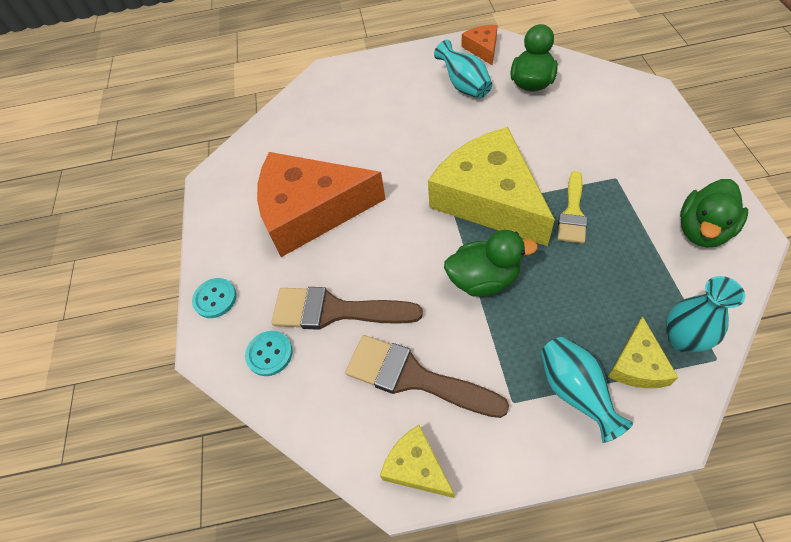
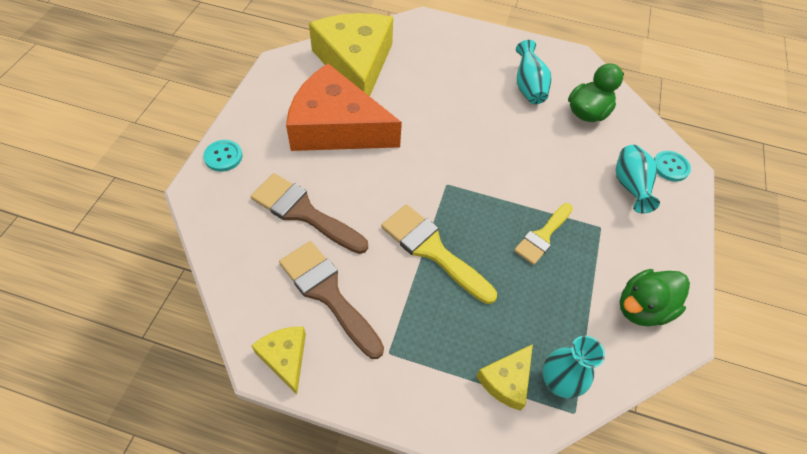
camera: 15 degrees right, 0 degrees up
(269, 354) = (235, 218): turquoise button -> turquoise button (670, 167)
(482, 49) = (566, 63): orange cheese -> none
(484, 279) = (432, 250): green duck -> yellow brush
(489, 198) = (482, 189): yellow cheese -> yellow cheese (355, 63)
(575, 392) = (441, 372): turquoise vase -> turquoise vase (629, 187)

